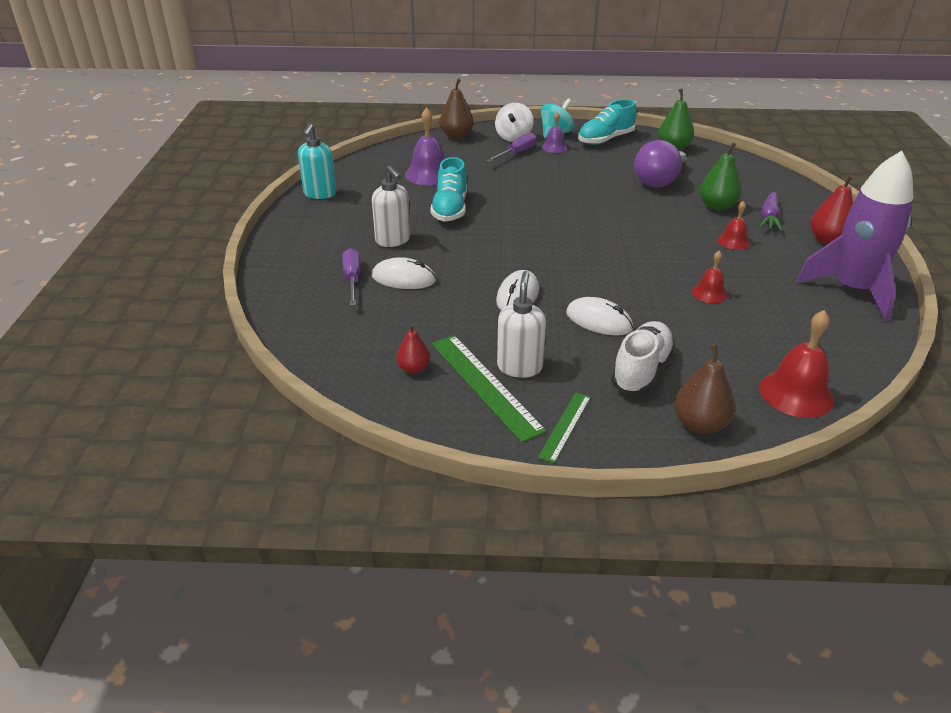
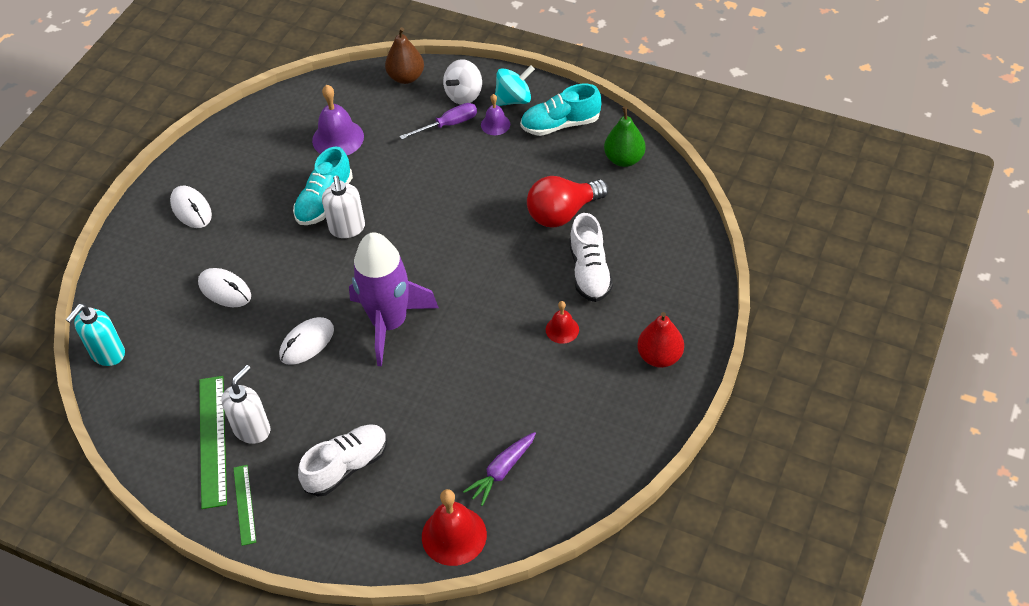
camera: 25 degrees right, 15 degrees up
(320, 194) = (218, 143): turquoise soap dispenser -> turquoise soap dispenser (107, 354)
(352, 279) = (182, 278): purple screwdriver -> none
(393, 240) = (246, 233): white soap dispenser -> white soap dispenser (347, 228)
(413, 368) = (169, 403): red pear -> none
(565, 426) = (244, 504): green ruler -> green ruler turned 60 degrees counterclockwise
(599, 321) = (354, 397): white mouse -> white mouse (191, 209)
(659, 181) = (562, 213): purple light bulb -> red light bulb
(699, 424) = (348, 539): brown pear -> none
(709, 293) = (479, 393): red bell -> none
(717, 206) = (589, 272): green pear -> white shoe
(769, 218) = (629, 305): purple carrot -> purple carrot (501, 471)
(852, 290) = (618, 432): purple rocket -> purple rocket (389, 323)

